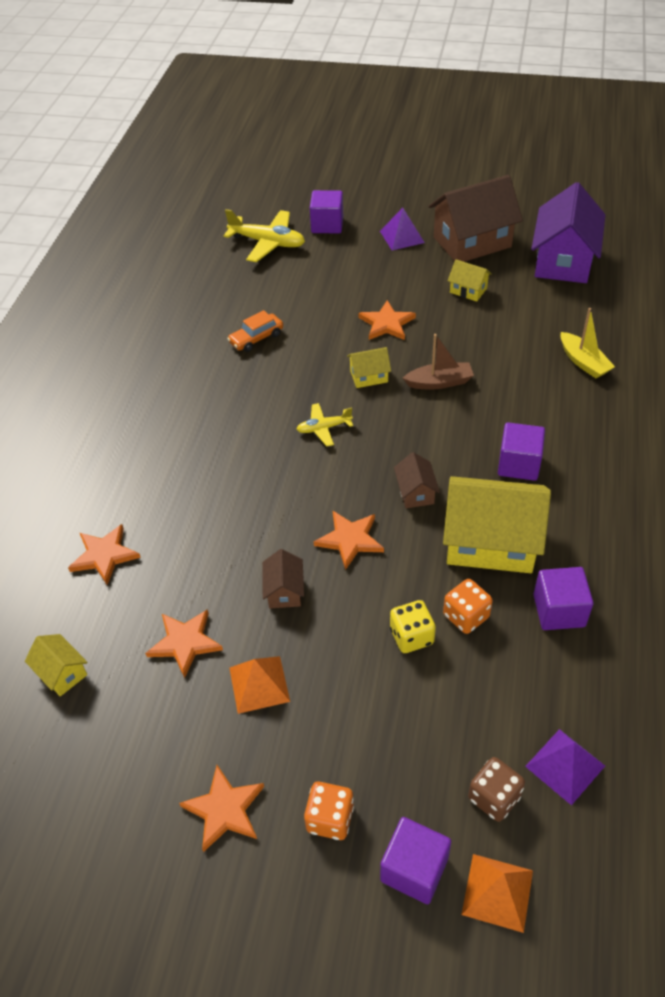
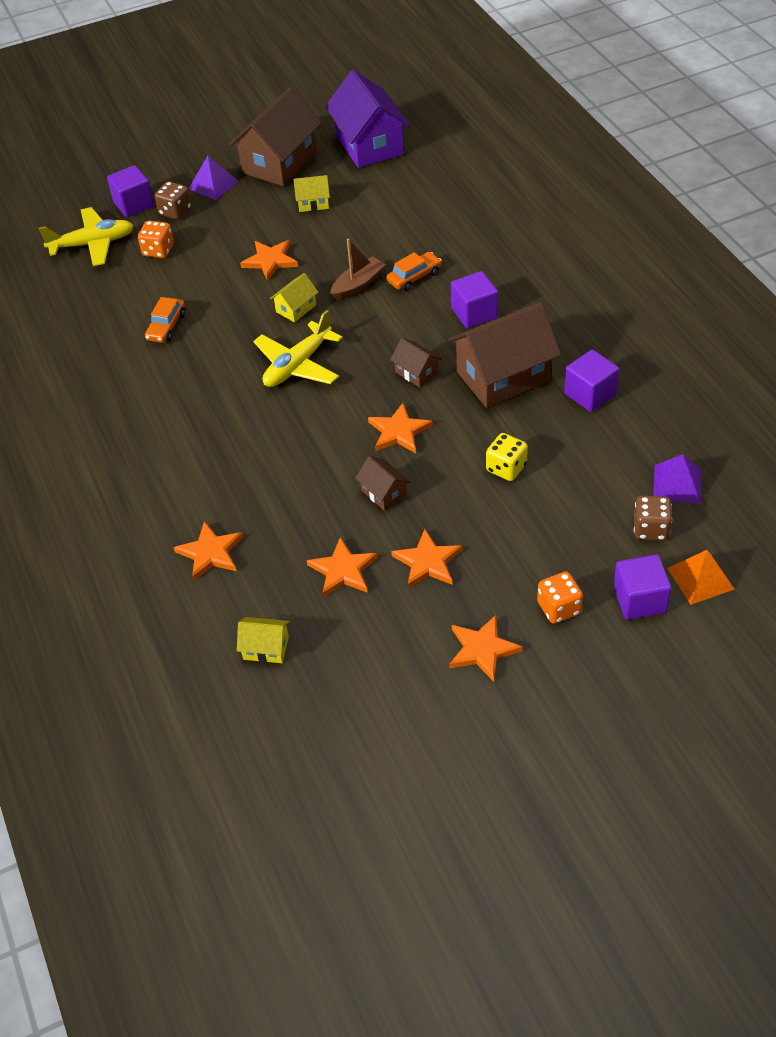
camera: 35 degrees left, 0 degrees up
(259, 684) = (427, 562): orange pyramid -> orange star
(324, 428) = (298, 365): yellow plane -> yellow plane, size x1.76
(352, 245) = (175, 211): none -> brown dice
(466, 616) = (531, 433): orange dice -> orange dice (158, 250)
(490, 542) = (503, 376): yellow house -> brown house
(494, 401) = (414, 277): none -> orange car
(583, 362) = (455, 216): yellow boat -> none

